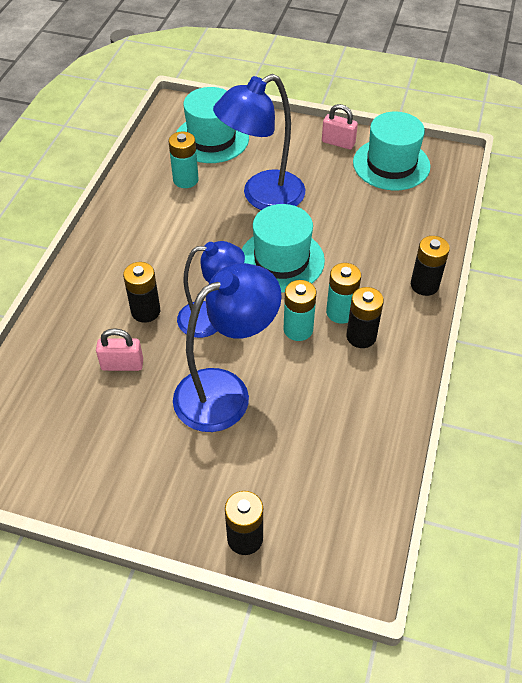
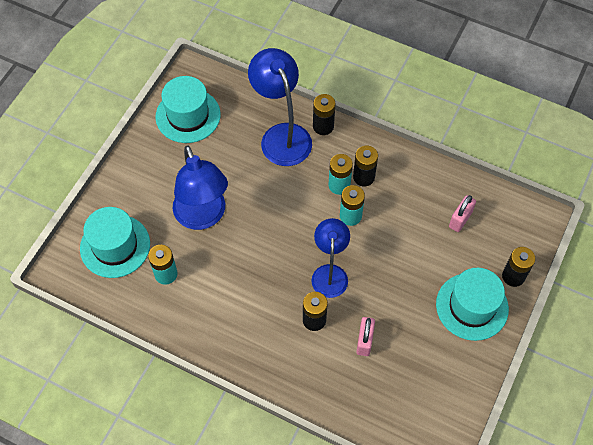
camera: 80 degrees left, 10 degrees up
(225, 392) = (399, 272): blue lamp -> blue lamp (281, 135)
(281, 260) = (279, 215): turquoise hat -> turquoise hat (472, 306)
(338, 143) = (149, 147): pink padlock -> pink padlock (460, 219)

